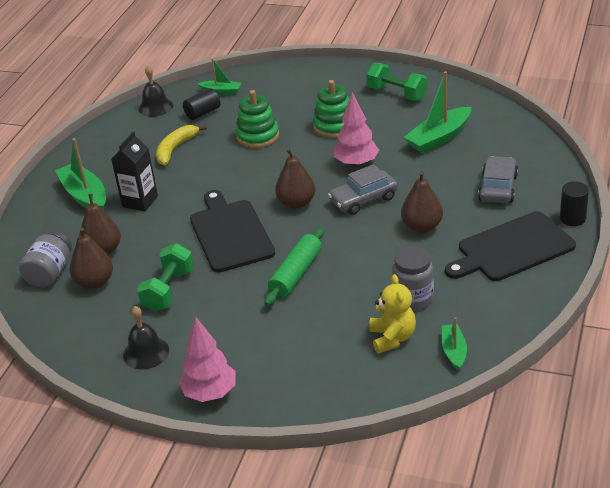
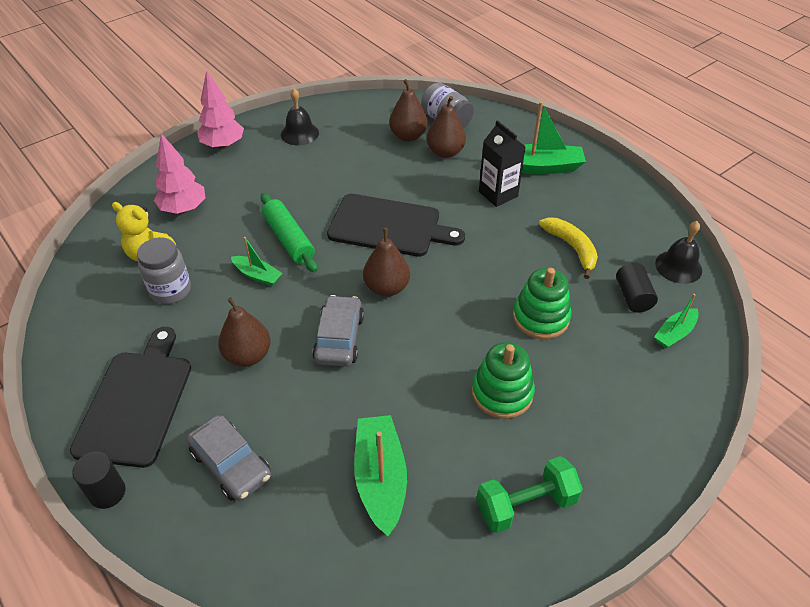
camera: 120 degrees right, 10 degrees up
(168, 290) = (354, 166): green dumbbell -> none
(356, 163) = (406, 369): pink tree -> pink tree (183, 209)
(454, 351) = (89, 279): green boat -> green boat (257, 275)

